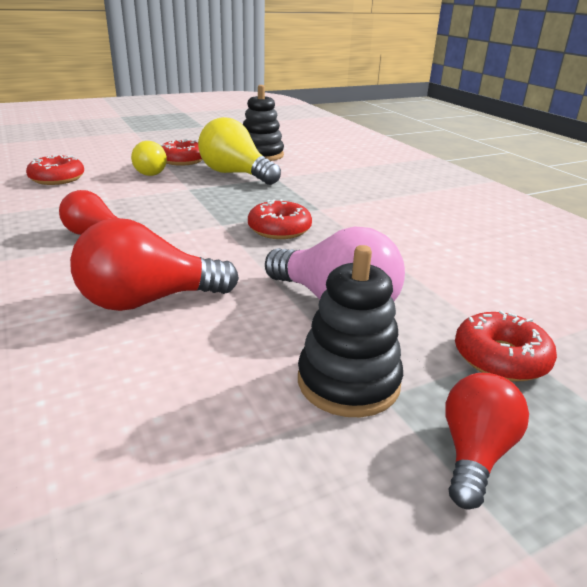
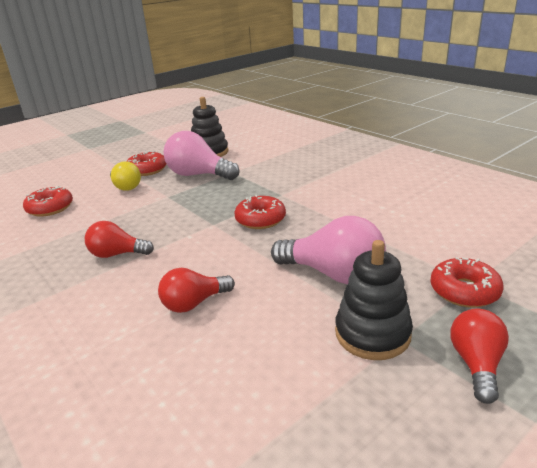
camera: 10 degrees left, 0 degrees up
(148, 301) = (194, 303): red light bulb -> red light bulb, size x0.63
(235, 174) = (198, 175): yellow light bulb -> pink light bulb

